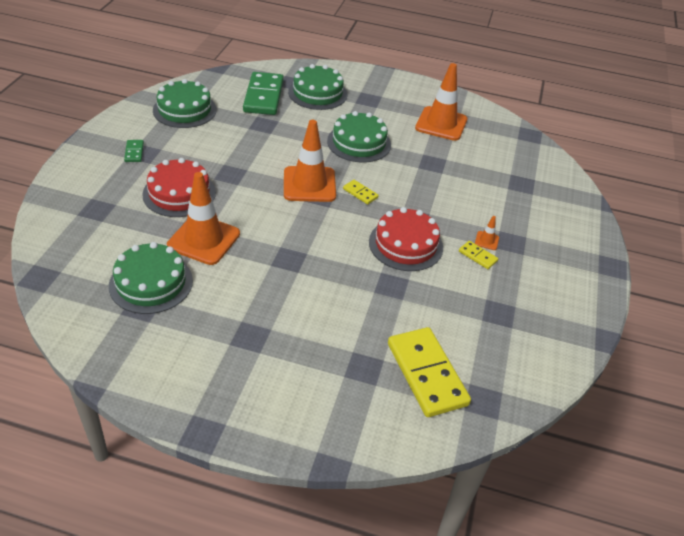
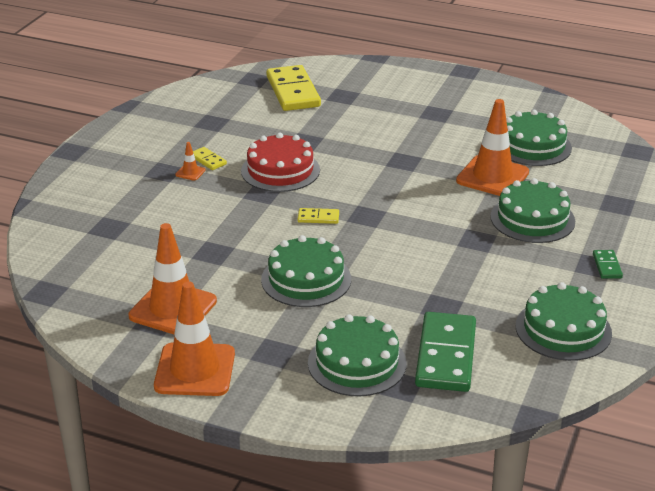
camera: 170 degrees left, 10 degrees down
(179, 193) = (532, 219): red cake -> green cake
(309, 184) = (379, 227): orange traffic cone -> orange traffic cone (195, 370)
(360, 193) = (318, 218): yellow domino -> yellow domino turned 45 degrees counterclockwise

